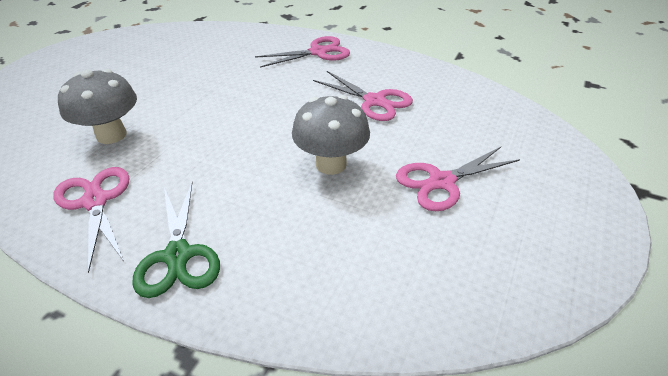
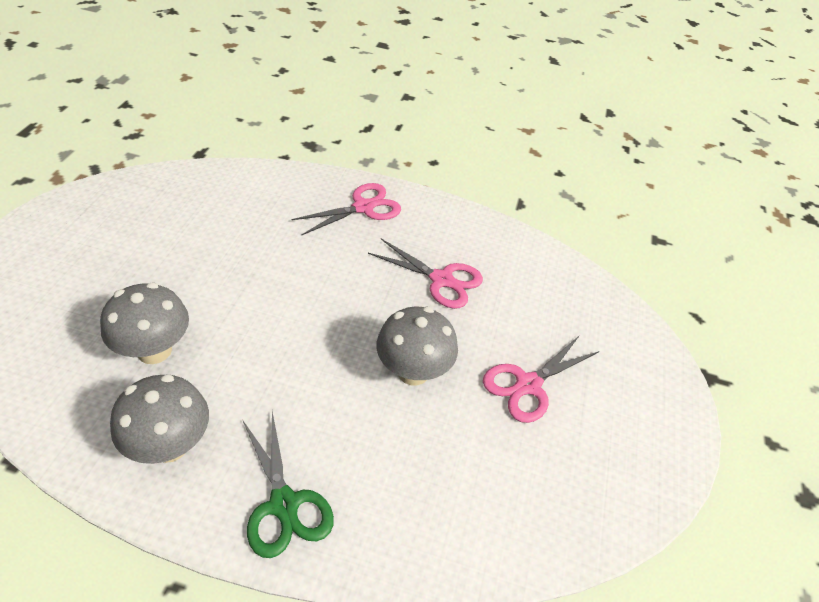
camera: 15 degrees left, 5 degrees up
(95, 201) = (170, 445): pink scissors -> grey mushroom

